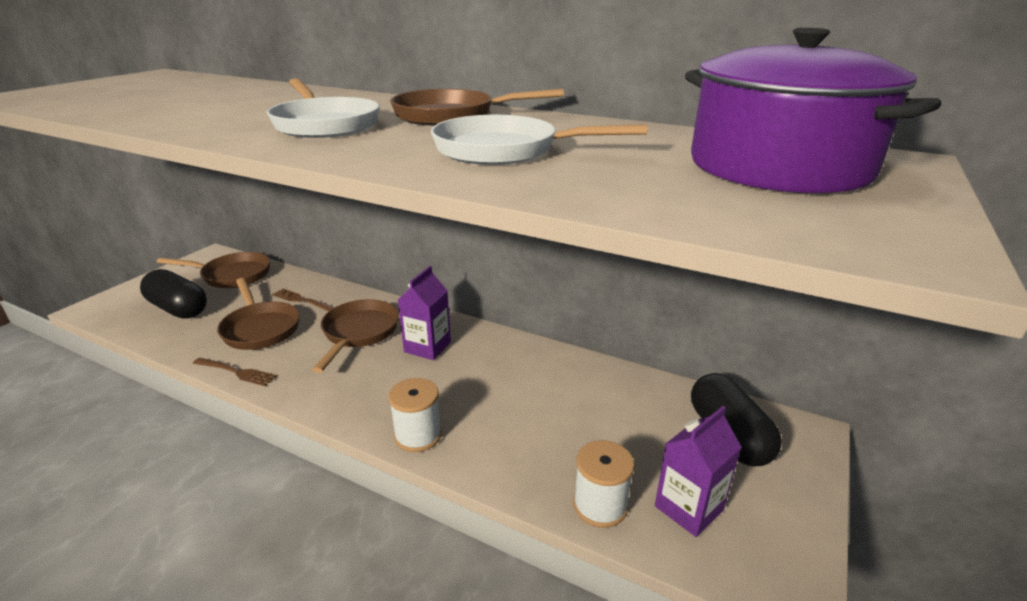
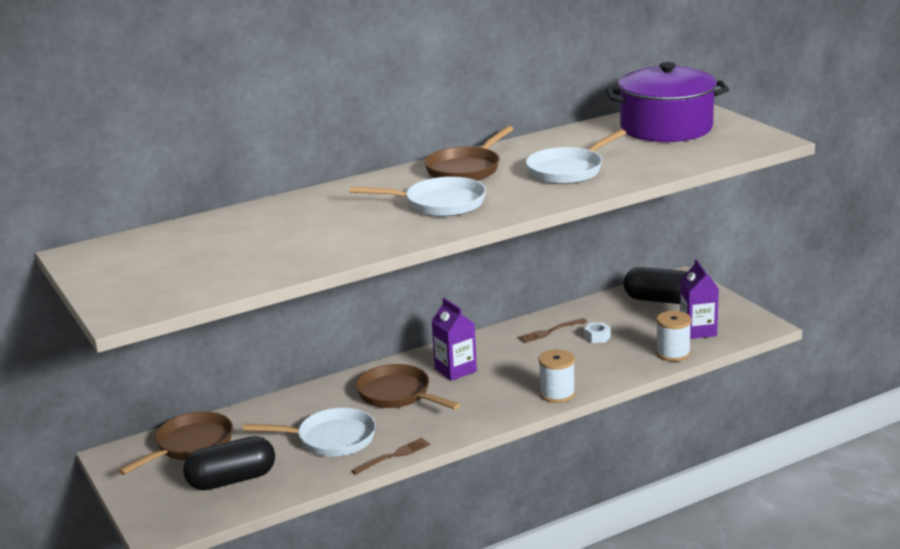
camera: 55 degrees left, 5 degrees down
(260, 328) = (331, 439): brown pan -> white pan
(301, 300) = (302, 413): brown fork -> brown fork (550, 331)
(579, 416) = (597, 337): none -> white nut

